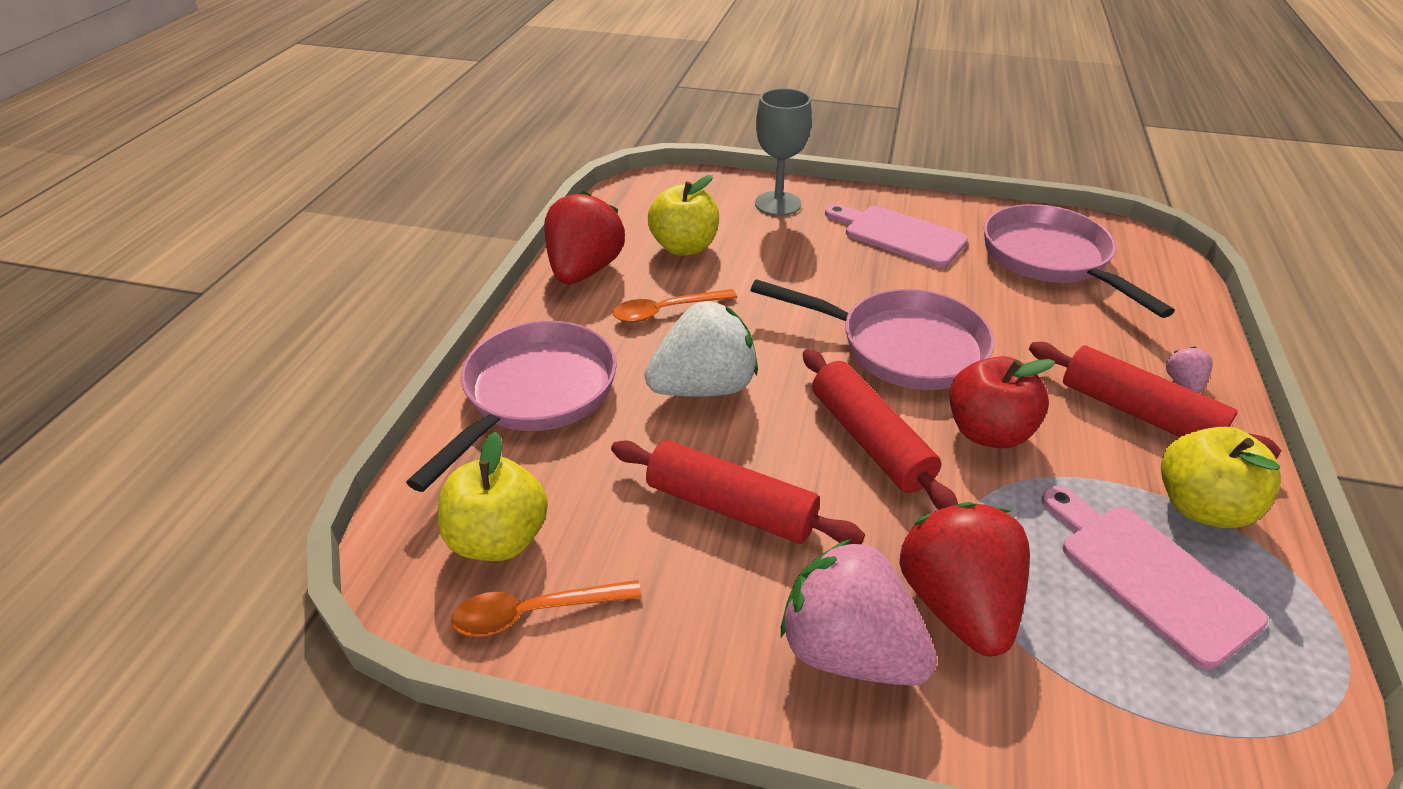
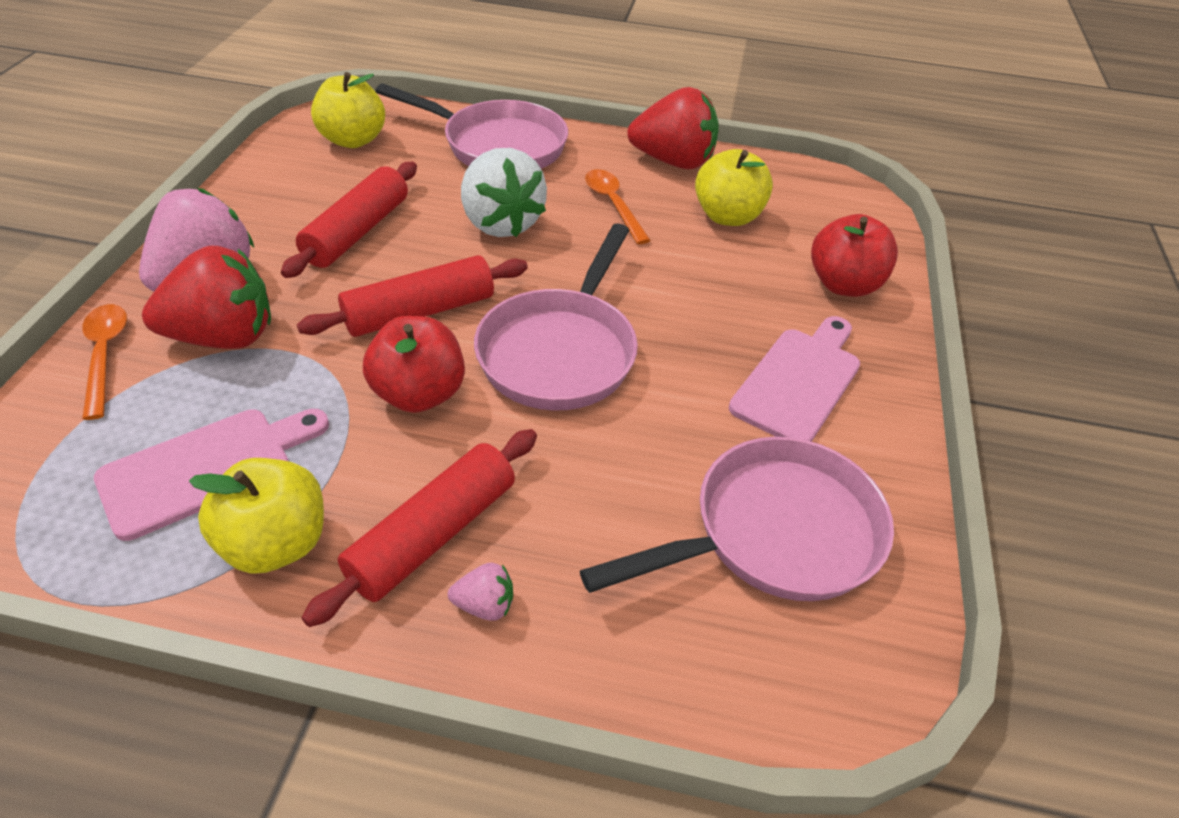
camera: 85 degrees right, 5 degrees up
(534, 612) = (288, 155): orange spoon -> orange spoon (105, 355)
(778, 204) = (844, 284): grey goblet -> red apple

